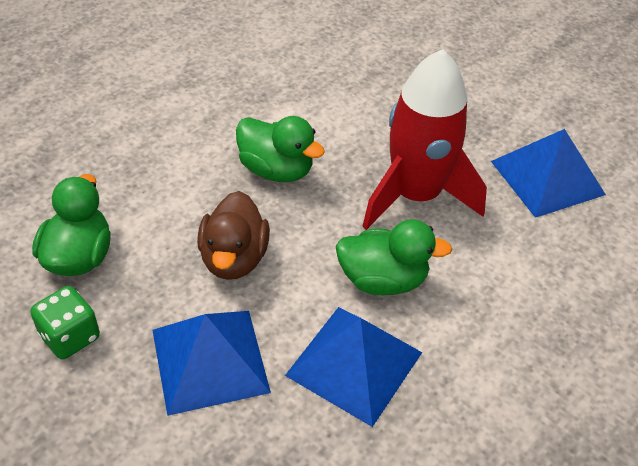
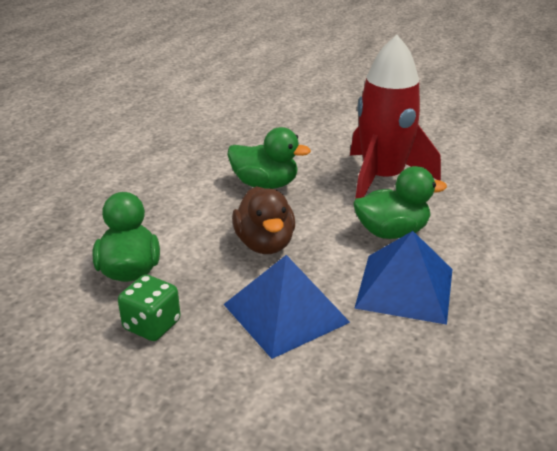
camera: 15 degrees left, 15 degrees down
(547, 177) = (469, 151): blue pyramid -> none

